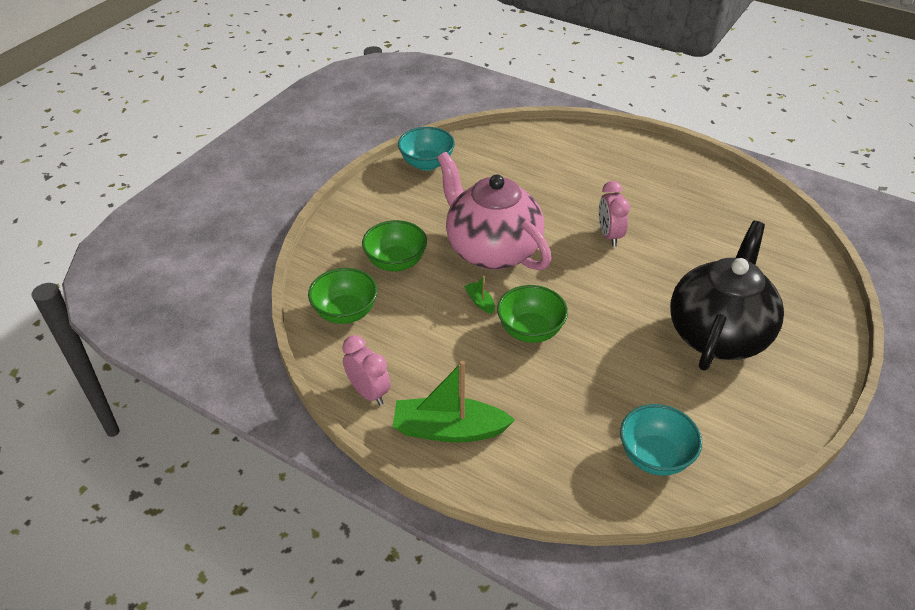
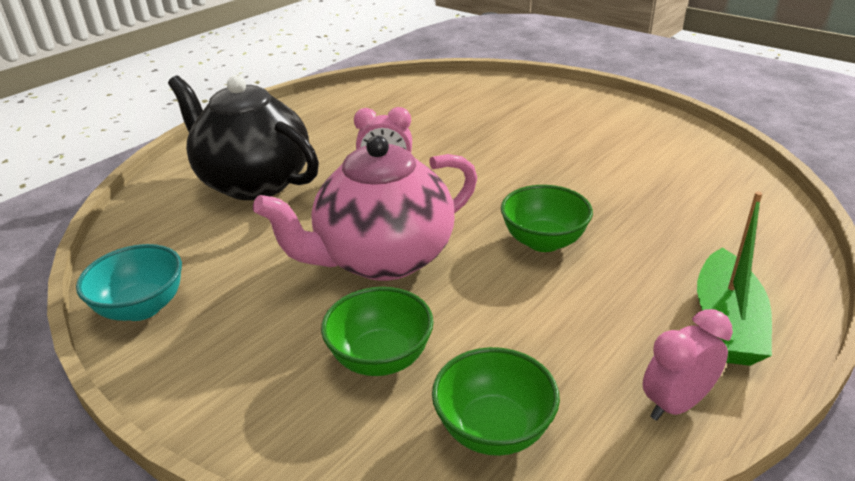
camera: 80 degrees left, 10 degrees down
(480, 302) = (486, 277): green boat -> none
(655, 457) = (720, 185): turquoise bowl -> none
(718, 334) = (551, 133): black teapot -> black teapot (254, 182)

